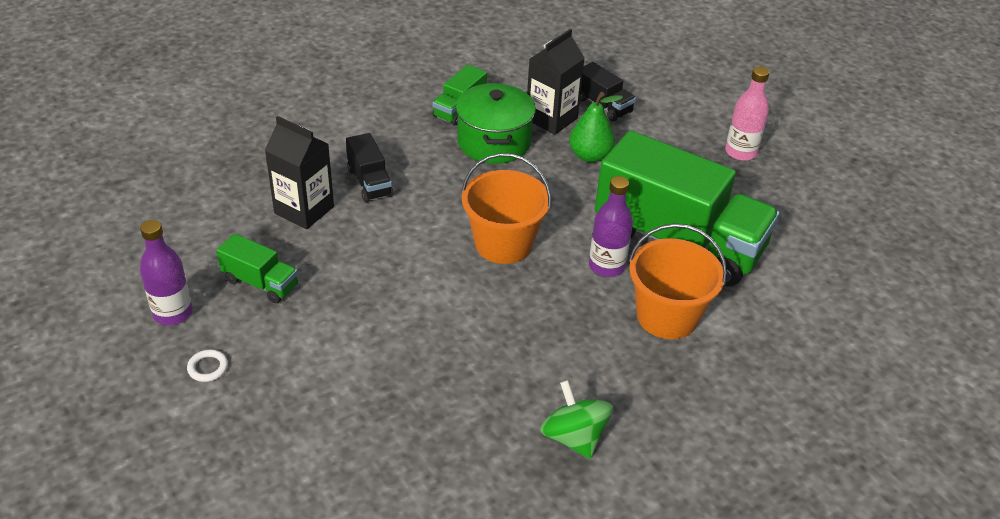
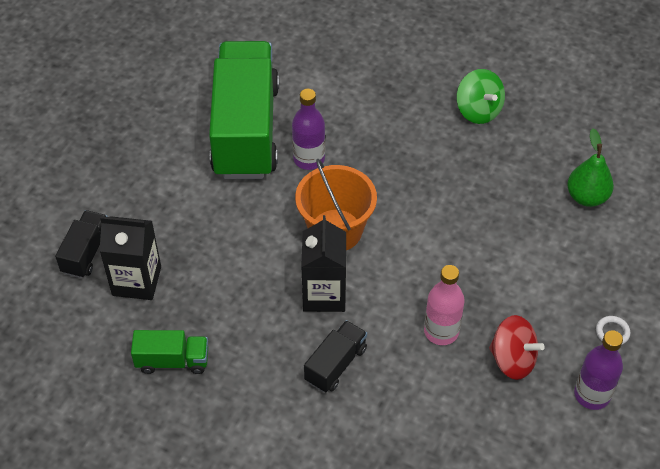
camera: 120 degrees left, 10 degrees up
(260, 283) = (512, 360): green truck -> red spinning top
(304, 210) = (410, 389): black carton -> black carton (324, 294)
(494, 142) = (206, 305): green pot -> none
(574, 437) = (478, 111): green spinning top -> green spinning top turned 60 degrees counterclockwise
(590, 156) = (175, 228): green pear -> green pear (586, 197)
(667, 316) = (333, 108): orange bucket -> none
(740, 152) = (95, 133): pink bottle -> pink bottle (441, 331)

